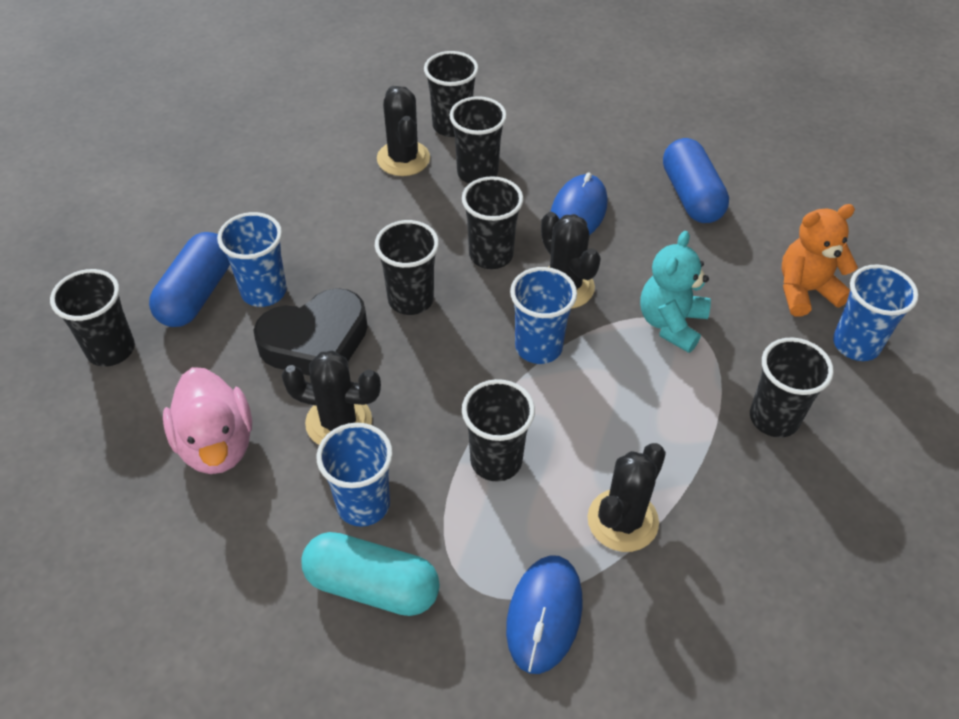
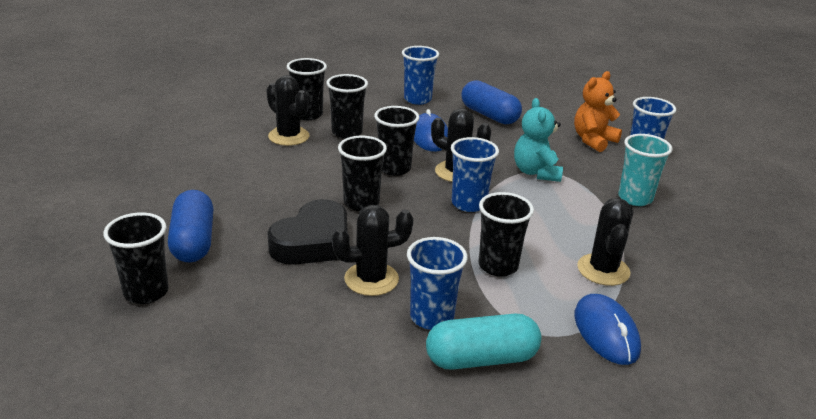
camera: 30 degrees left, 20 degrees down
(216, 444) = (288, 320): pink duck -> none
(264, 291) = (247, 226): blue cup -> blue cup (417, 99)
(774, 418) = (635, 198): black cup -> turquoise cup

